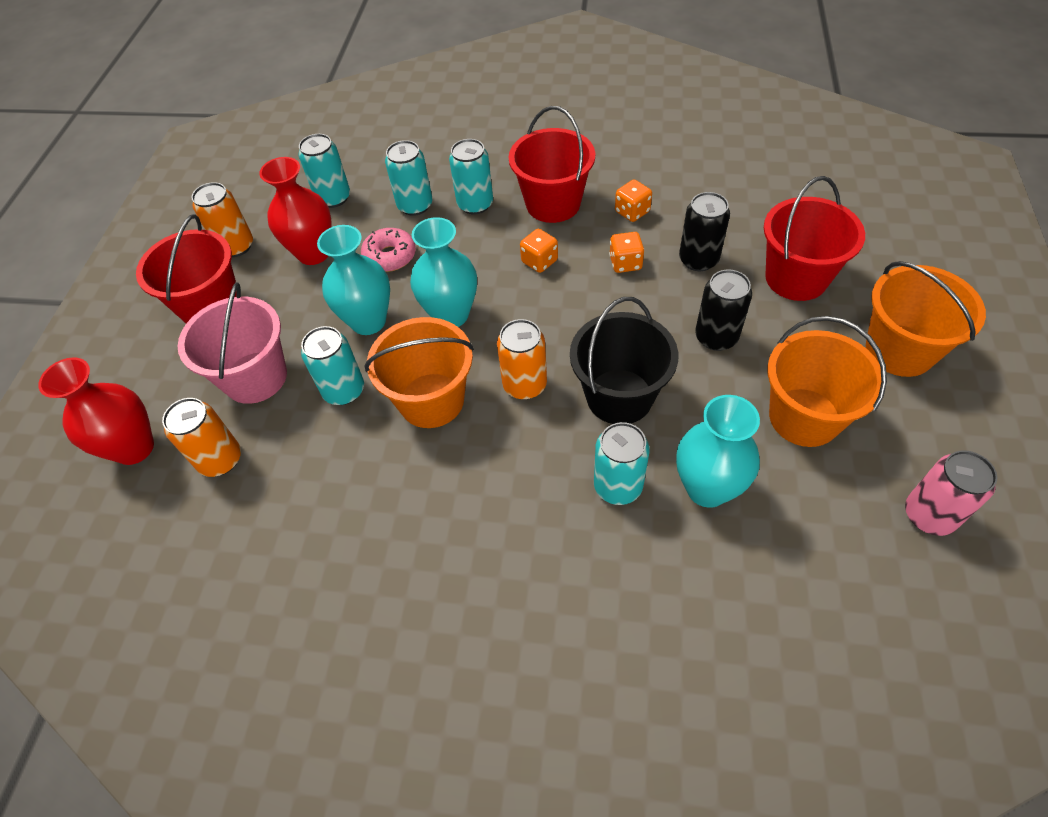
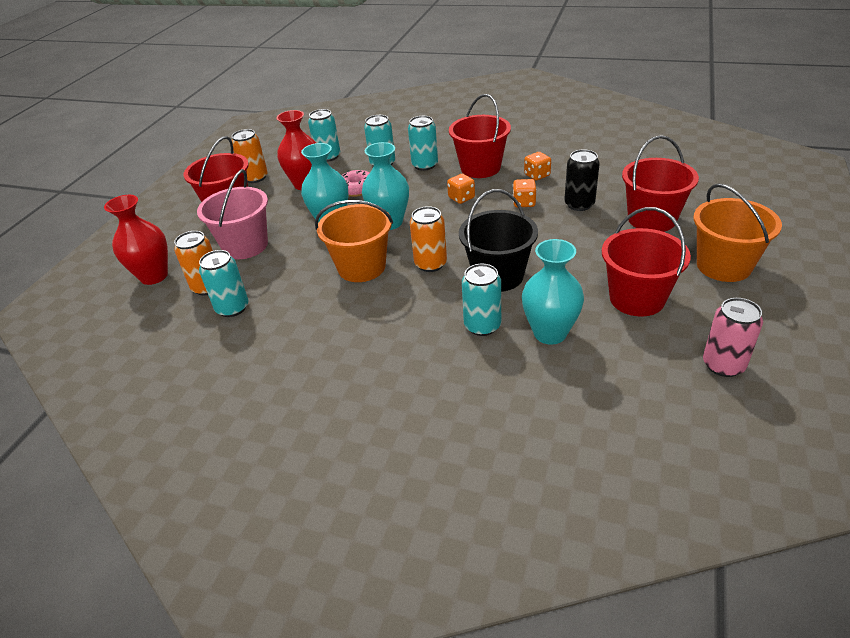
camera: 10 degrees right, 15 degrees down
(344, 390) = (302, 257): turquoise can -> turquoise can (232, 308)
(716, 337) = (580, 248): black can -> none
(804, 417) = (637, 298): orange bucket -> red bucket

